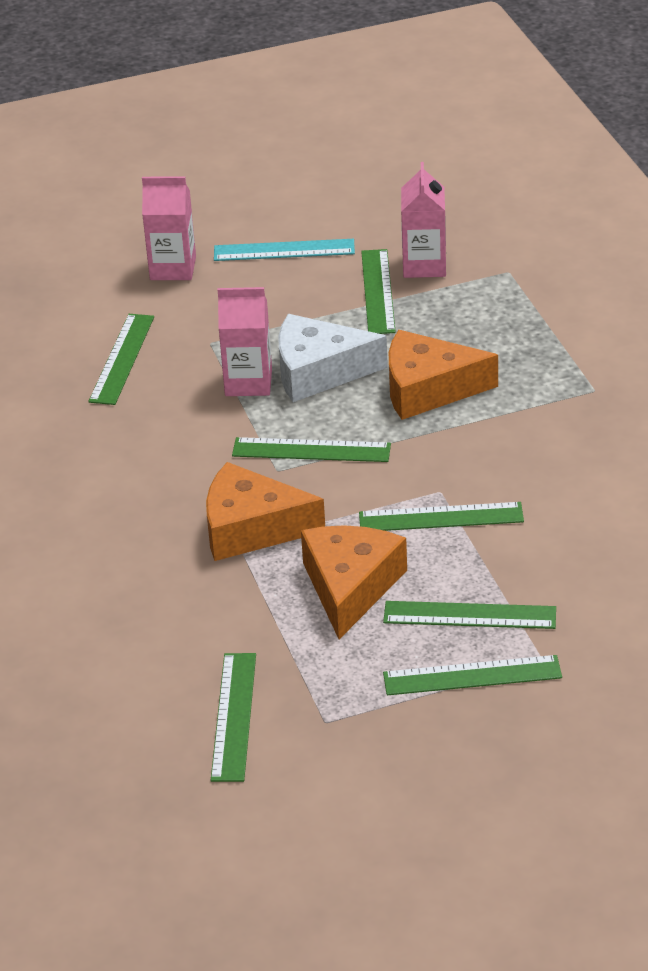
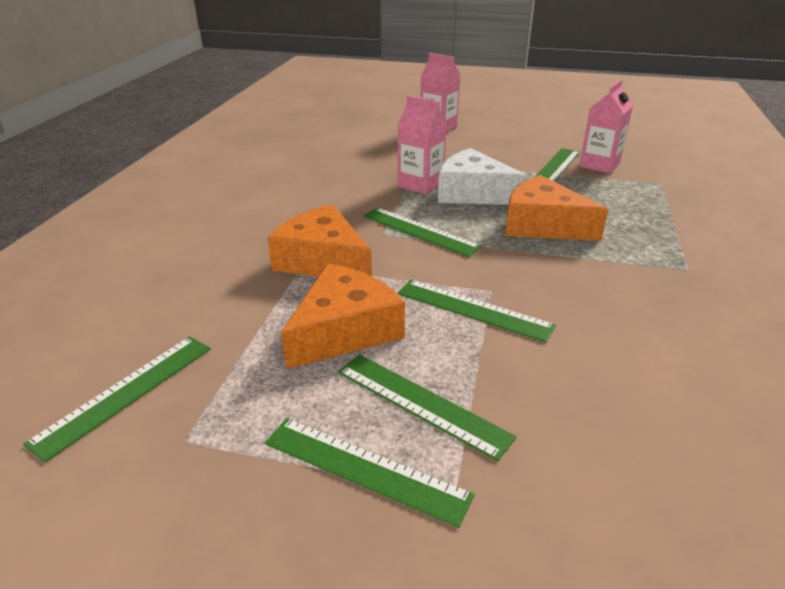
camera: 30 degrees right, 5 degrees down
(121, 359) = (360, 154): green ruler -> none
(284, 250) = (512, 137): turquoise ruler -> none

